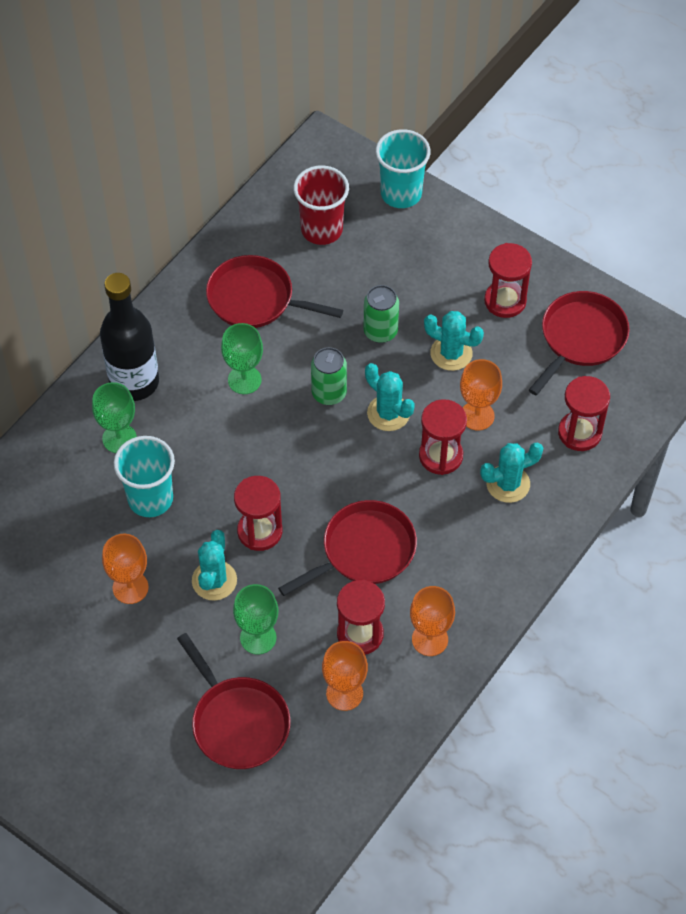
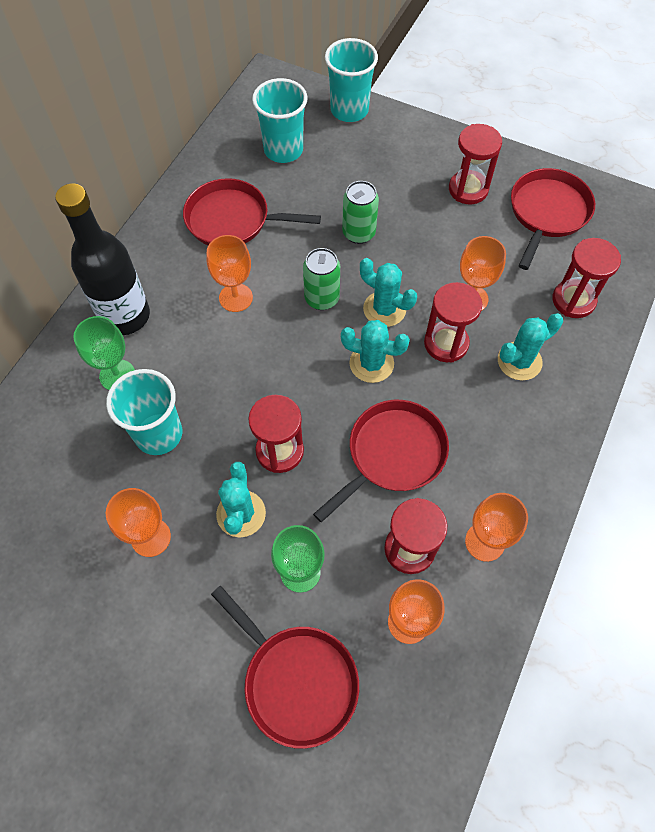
camera: 10 degrees left, 5 degrees up
(244, 380) = (236, 297): green goblet -> orange goblet
(321, 229) = (283, 150): red cup -> turquoise cup
(451, 353) = (430, 243): turquoise cactus -> turquoise cactus (371, 363)

